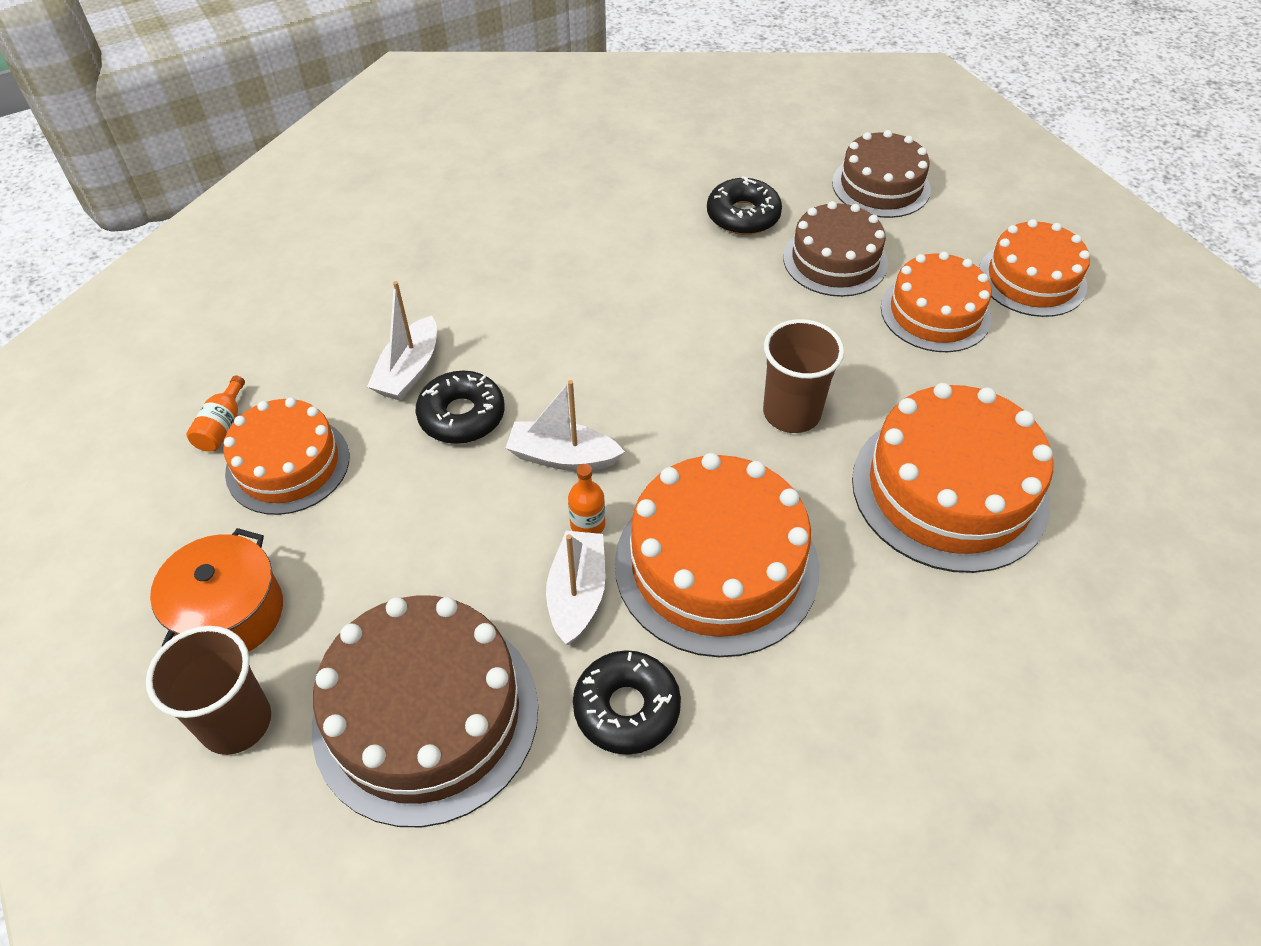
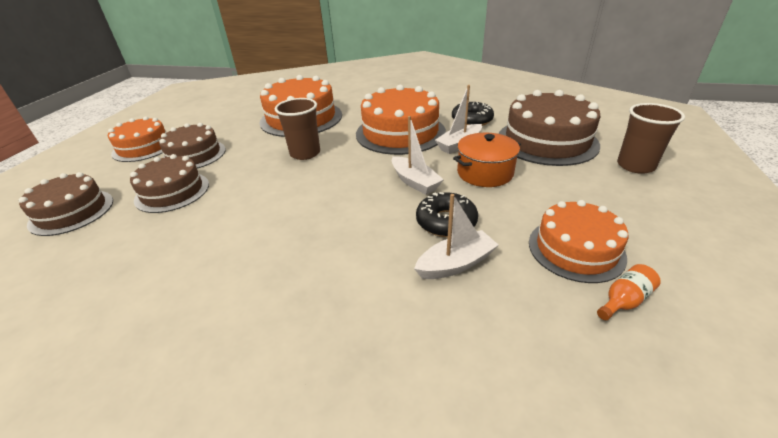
camera: 135 degrees left, 15 degrees down
(229, 613) = (633, 198): orange pot -> orange pot (485, 173)
(587, 525) = (432, 158): orange bottle -> none
(743, 216) = (147, 240): black donut -> none
(935, 312) = (194, 155): orange cake -> brown cake

